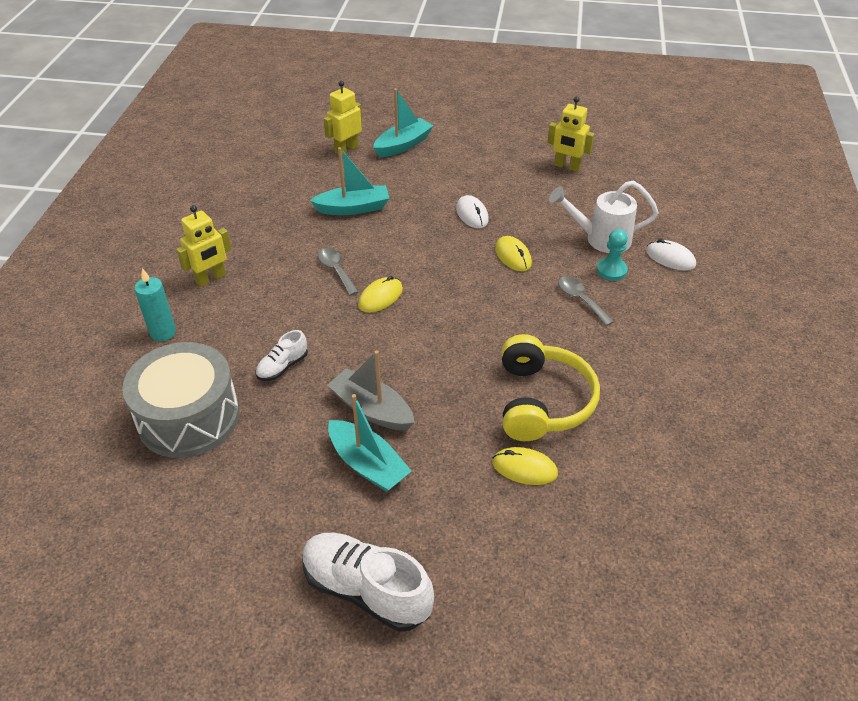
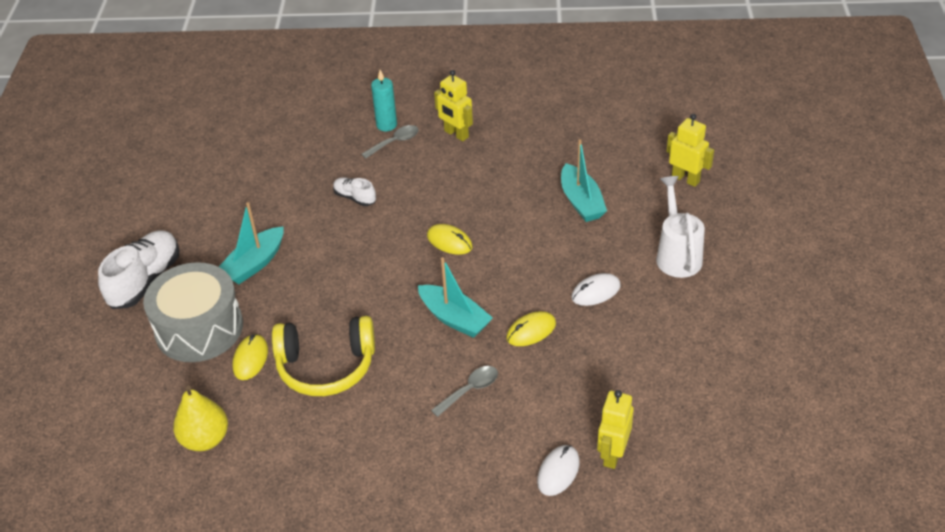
camera: 85 degrees right, 0 degrees up
(189, 417) = (298, 160): grey drum -> grey drum (199, 328)
(336, 271) = (481, 207): grey spoon -> grey spoon (394, 142)
(371, 409) = (311, 257): grey boat -> none
(403, 145) = (711, 221): turquoise boat -> turquoise boat (454, 318)
(566, 166) = (719, 369): yellow robot -> yellow robot (612, 454)
(601, 239) = (579, 406): white watering can -> white watering can (677, 254)
(611, 270) = (524, 416): turquoise pawn -> none
(641, 511) = (205, 439): none -> yellow pear

